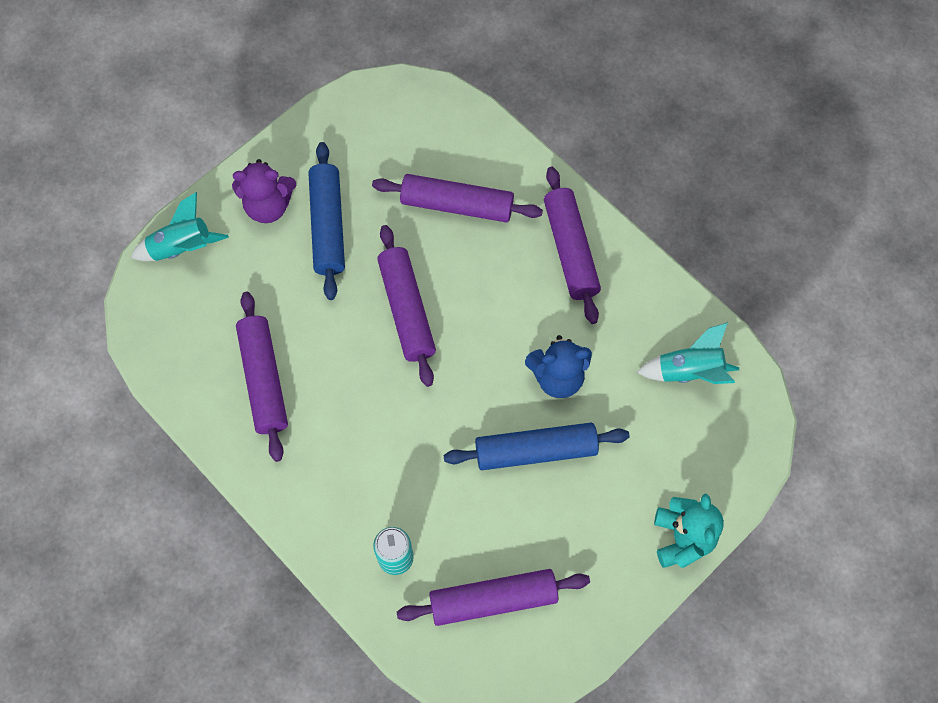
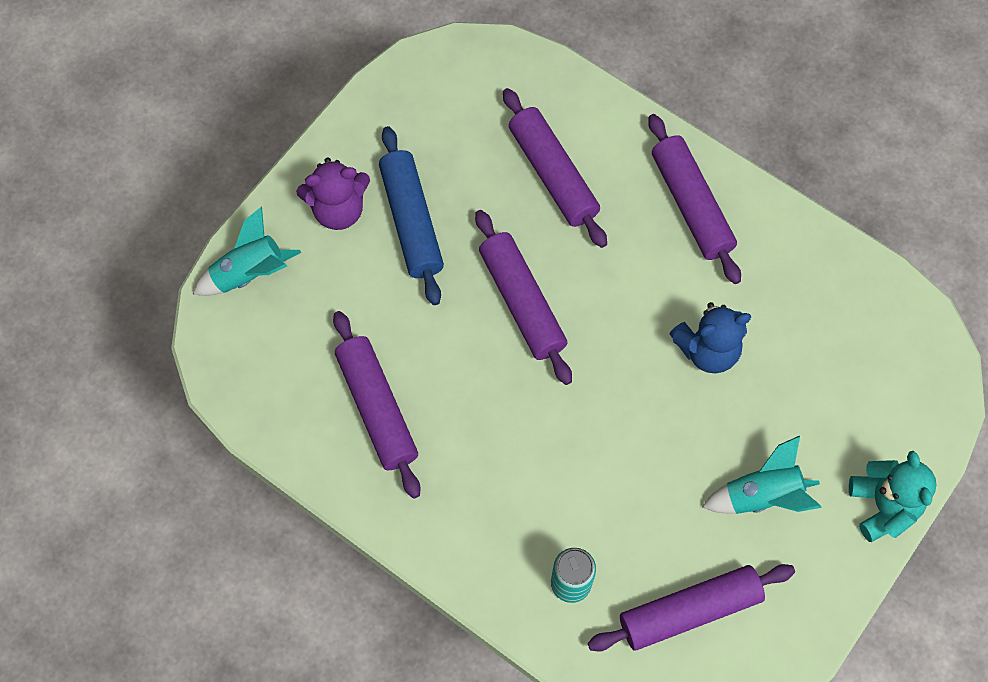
camera: 10 degrees left, 0 degrees up
(457, 205) = (553, 174): purple rolling pin -> purple rolling pin turned 60 degrees clockwise
(535, 450) = (701, 436): blue rolling pin -> none
(689, 371) = (852, 320): turquoise rocket -> turquoise rocket (762, 495)

